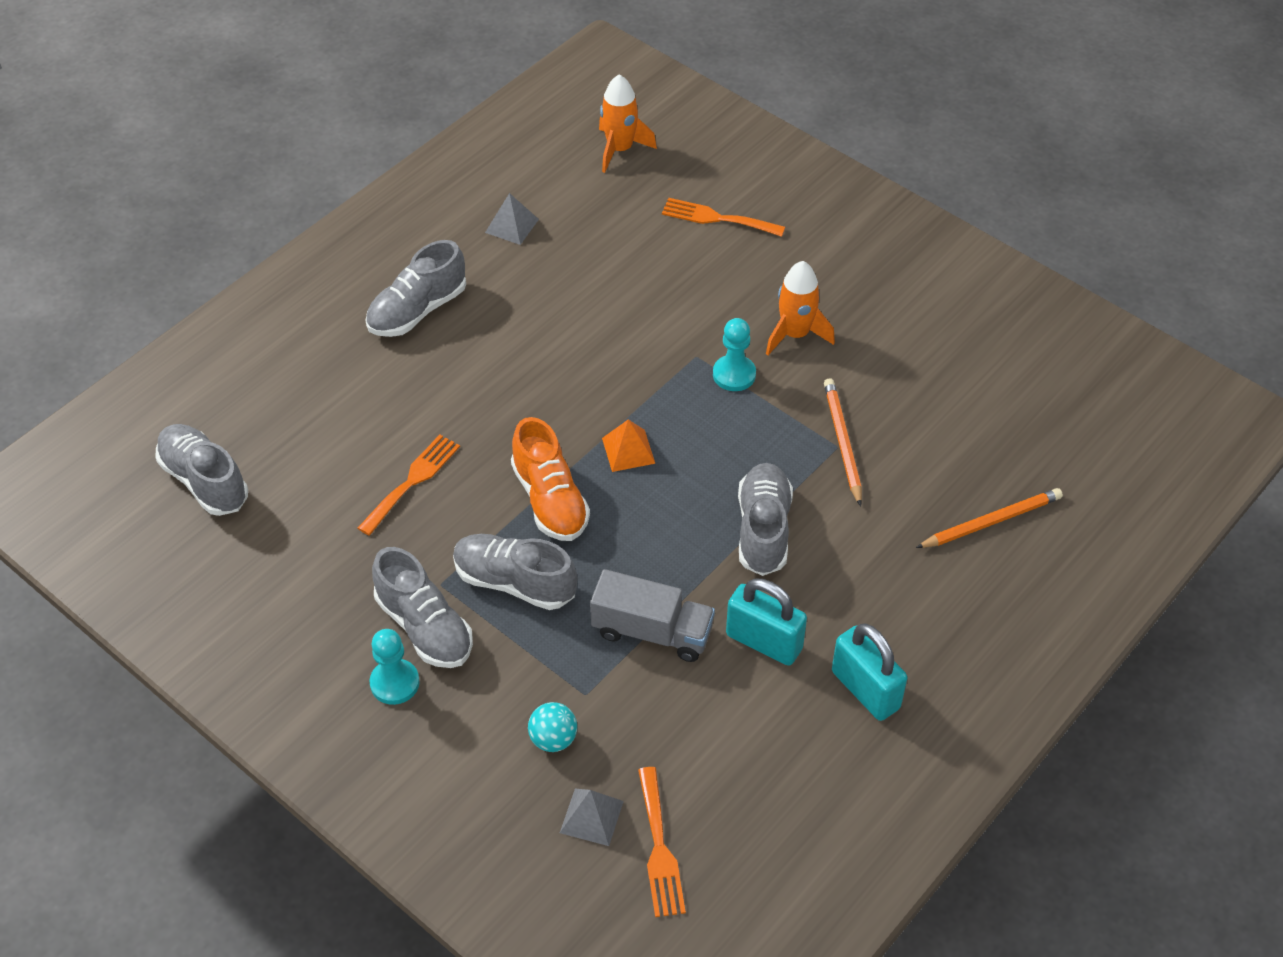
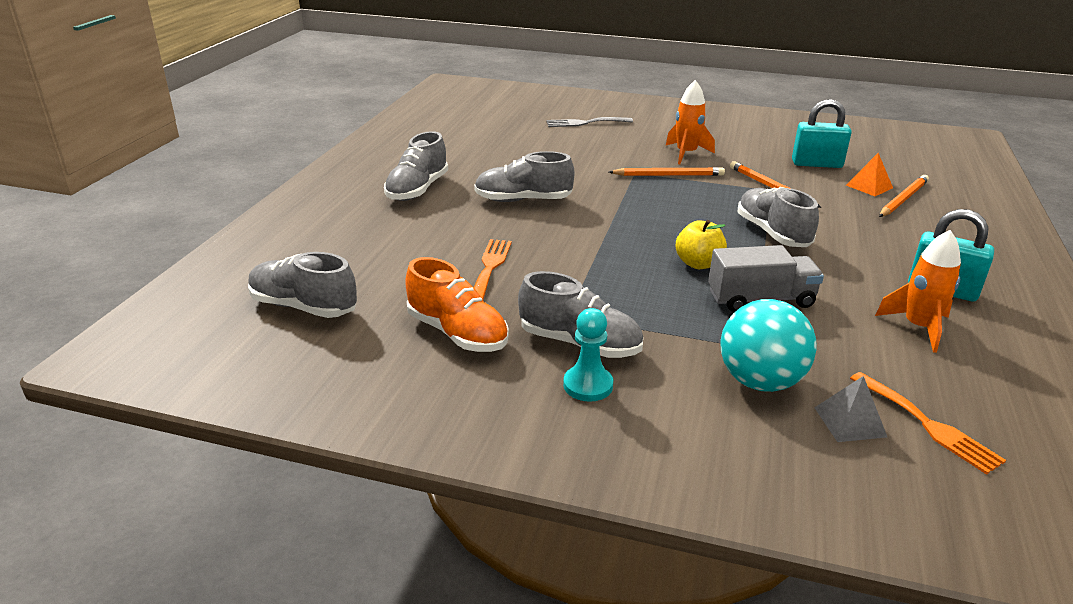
camera: 25 degrees left, 20 degrees down
(512, 226) = (452, 146): grey pyramid -> none
(514, 582) = (627, 300): grey shoe -> grey shoe (523, 200)
(550, 500) = (607, 253): orange shoe -> orange shoe (457, 333)
(553, 739) = (760, 381): turquoise ball -> turquoise ball, size x1.87
(620, 149) = (495, 110): orange rocket -> orange rocket (918, 327)
(628, 450) = (637, 219): orange pyramid -> orange pyramid (869, 186)
(633, 552) = (698, 264): none -> yellow apple
(717, 218) = (585, 123): orange fork -> grey fork
(734, 374) = (668, 175): turquoise pawn -> orange pencil
(764, 641) = (844, 284): turquoise padlock -> turquoise padlock (816, 164)

